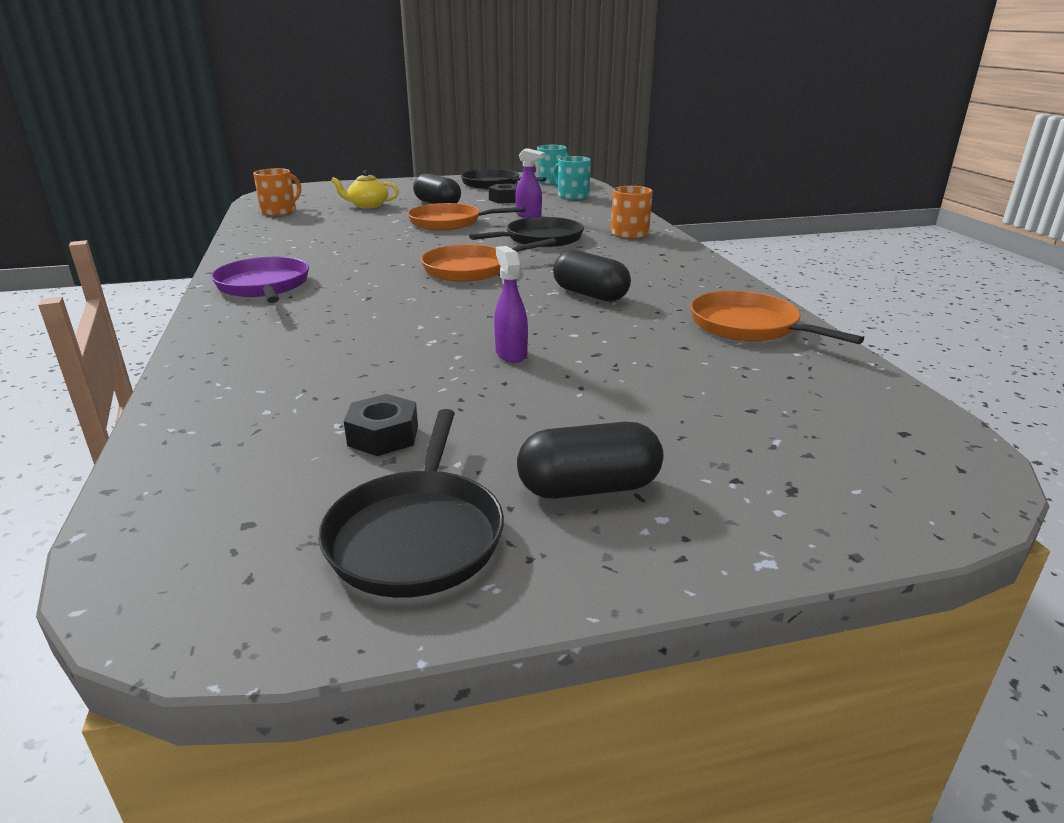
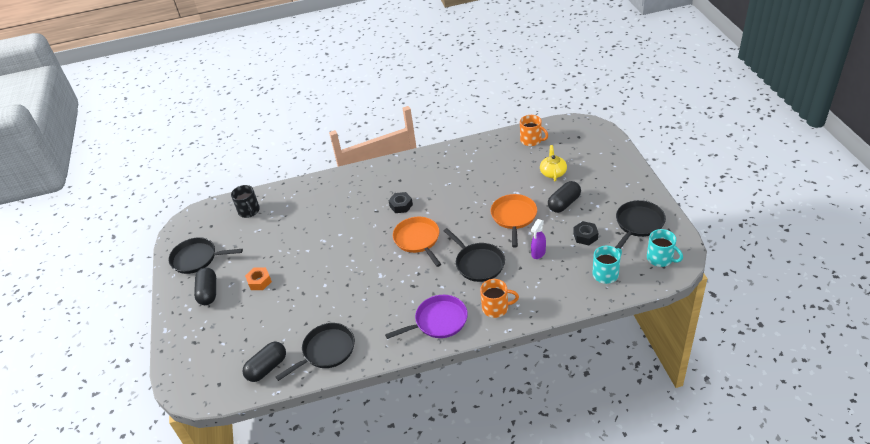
camera: 95 degrees right, 15 degrees up
(233, 449) = (249, 211): none -> black mug
(264, 286) = (393, 174): purple pan -> purple pan (438, 321)
(383, 436) = (249, 242): black nut -> black nut (401, 205)
(511, 354) = (307, 266): purple spray bottle -> none
(553, 407) = (259, 281): none -> orange nut
(590, 294) = (375, 289): black capsule -> black capsule (267, 368)
(748, 326) = (326, 350): orange pan -> black pan

